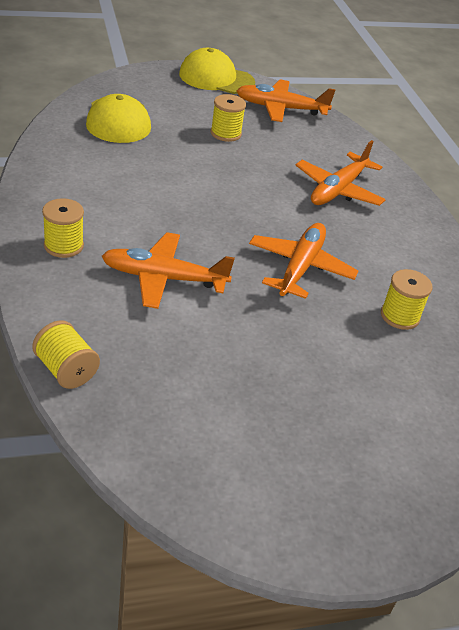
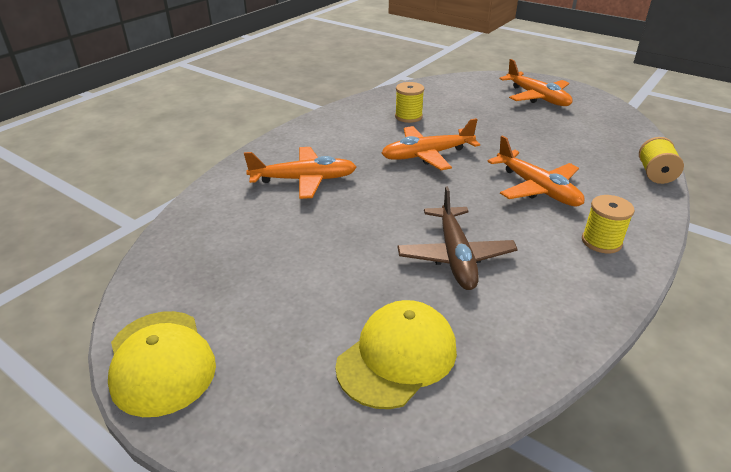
camera: 125 degrees left, 5 degrees down
(155, 183) = (455, 256): none -> brown plane
(225, 133) = (301, 272): yellow spool -> none
(281, 108) = (185, 271): orange plane -> orange plane (537, 97)

